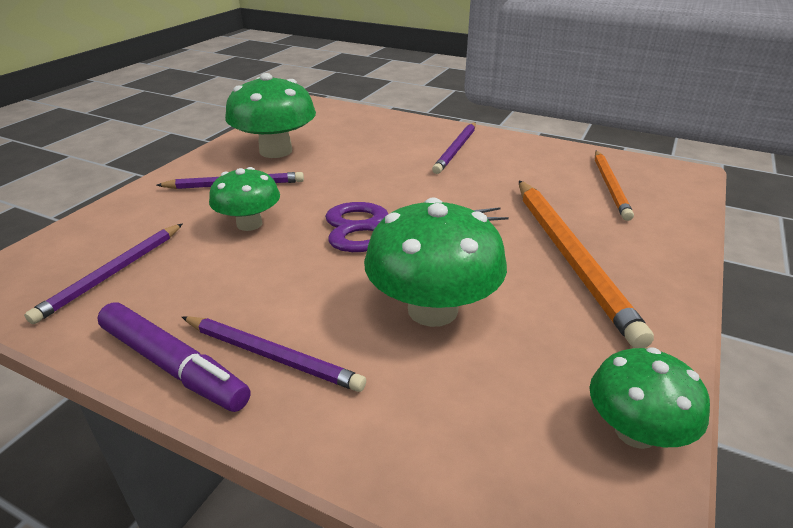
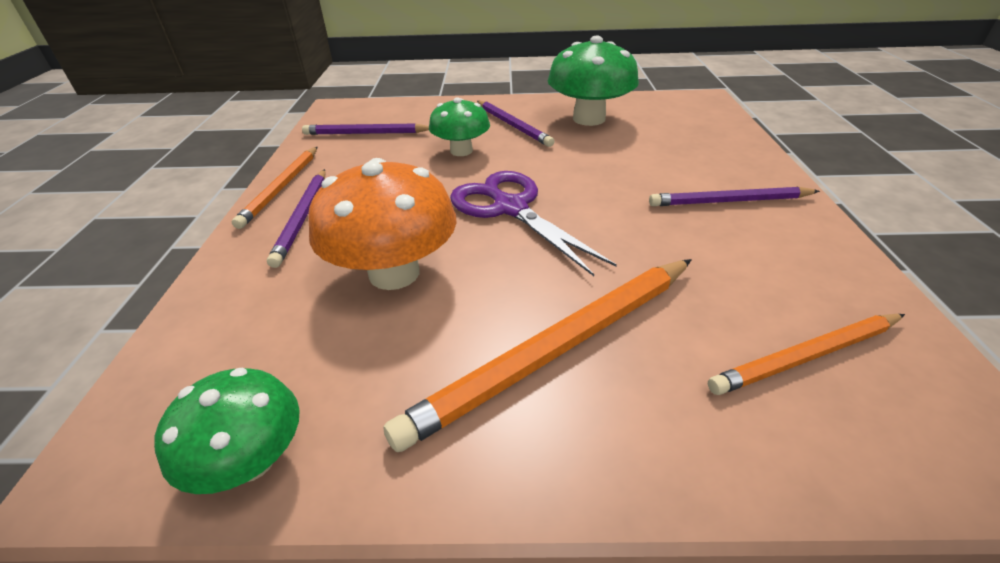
camera: 65 degrees right, 5 degrees up
(173, 366) = (281, 188): purple marker -> orange pencil
(432, 309) = (394, 273): green mushroom -> orange mushroom

